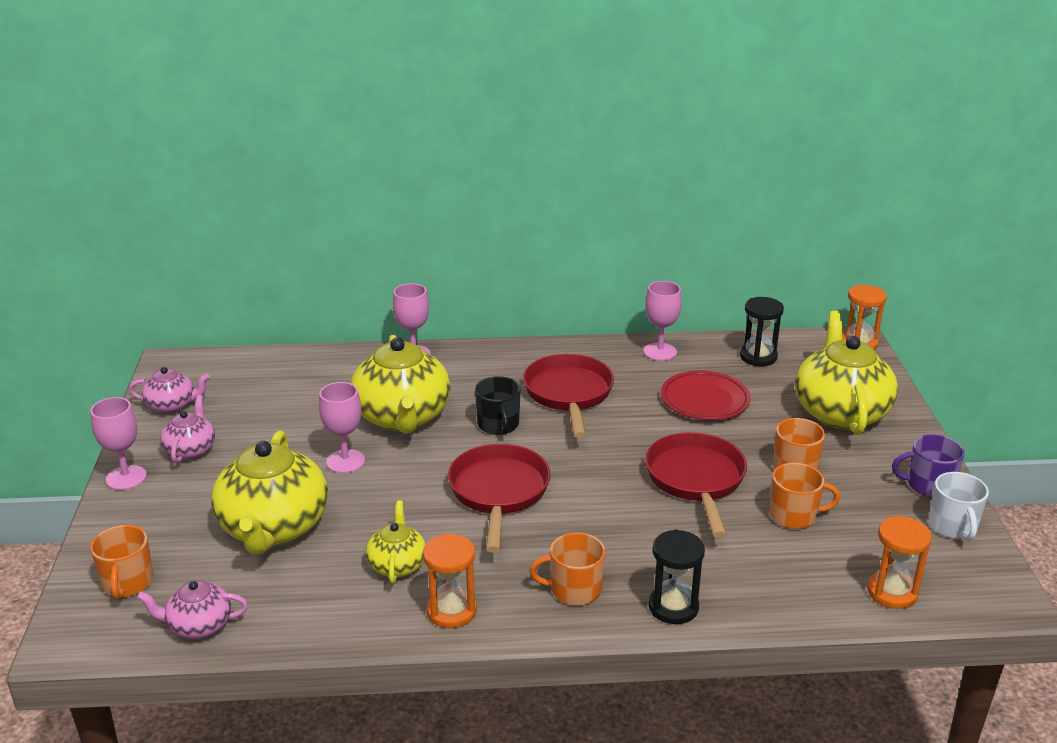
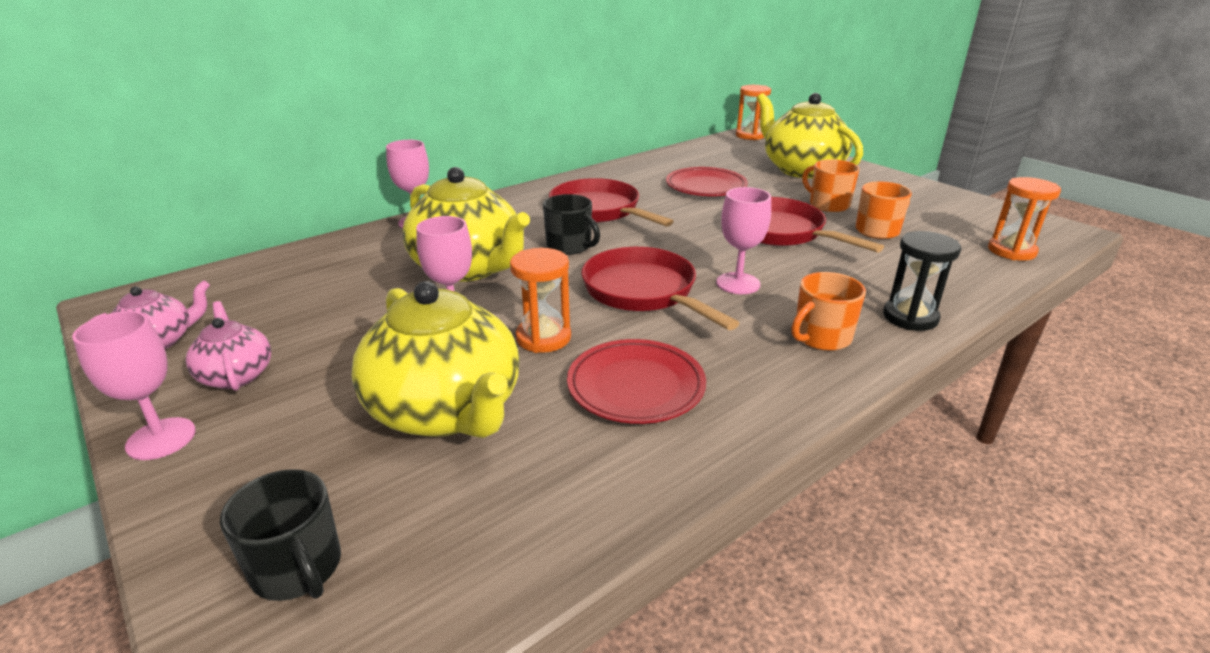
camera: 35 degrees left, 0 degrees up
(127, 583) = (298, 569): orange mug -> black mug
(199, 626) = (478, 568): pink teapot -> none
(397, 565) = (636, 386): yellow teapot -> red plate
(451, 611) = (749, 403): orange hourglass -> orange hourglass (543, 338)
(660, 352) = (628, 170): pink goblet -> pink goblet (738, 283)
(758, 357) = (700, 156): black hourglass -> none
(928, 485) = (918, 190): purple mug -> none
(953, 526) = (970, 205): white mug -> none

